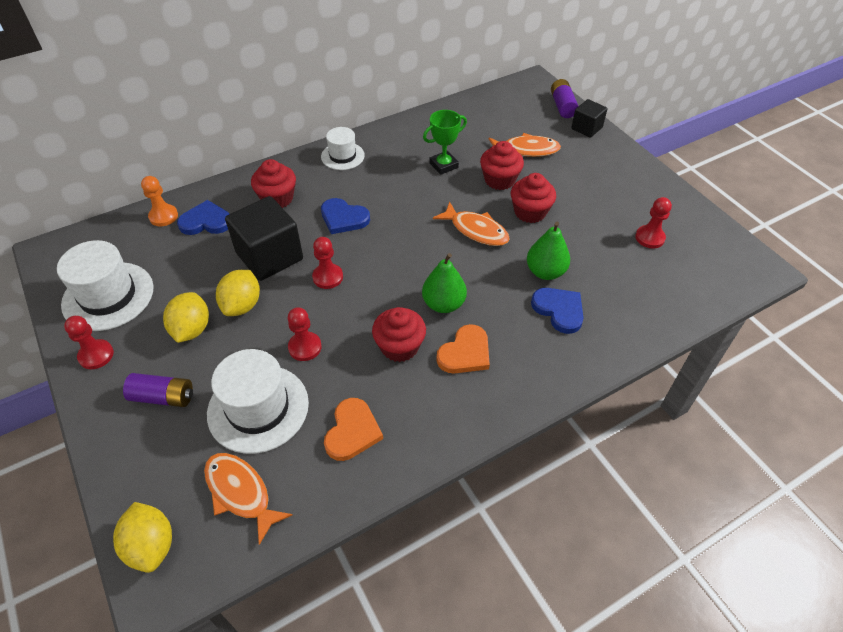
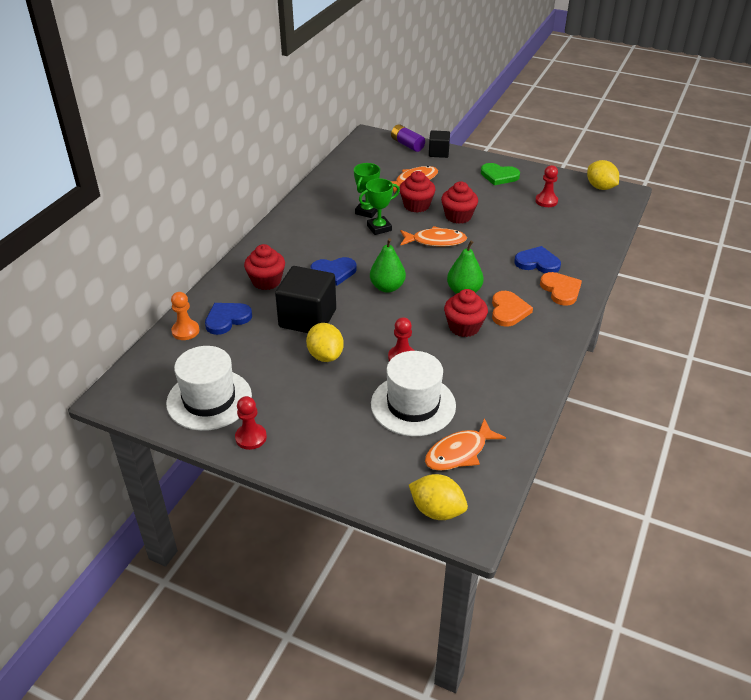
camera: 35 degrees left, 10 degrees down
(163, 397) = (337, 433): purple battery -> none
(192, 329) = (306, 387): yellow lemon -> yellow lemon (600, 187)
(240, 492) = (459, 452): orange fish -> orange fish turned 45 degrees counterclockwise
(328, 277) = (367, 311): red pawn -> none
(342, 156) = (283, 234): white hat -> none
(352, 431) = (489, 385): orange heart -> orange heart (561, 290)
(436, 189) = (379, 228): none -> green trophy
(545, 272) = (506, 246): green pear -> green pear (387, 287)
(626, 183) = (499, 176): none -> green heart

